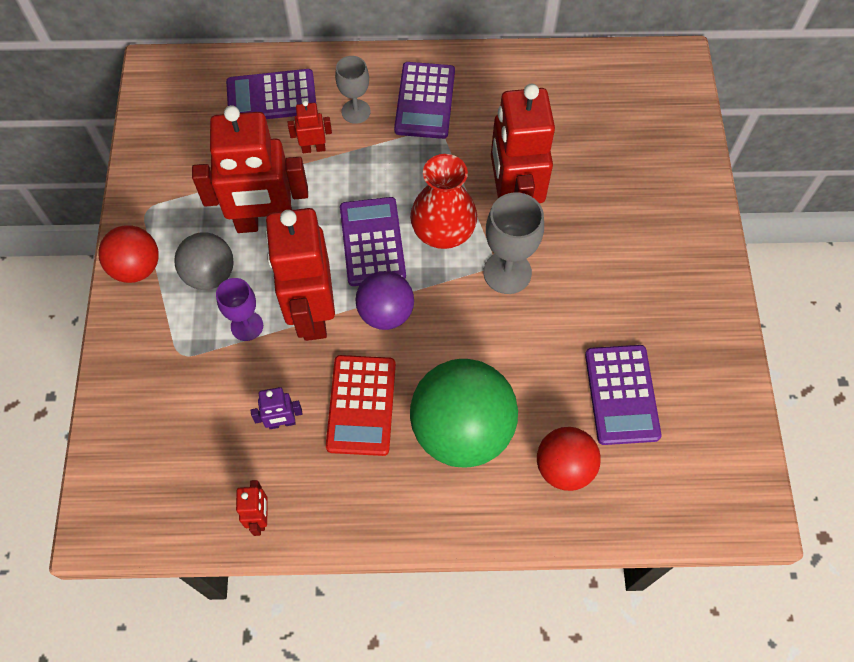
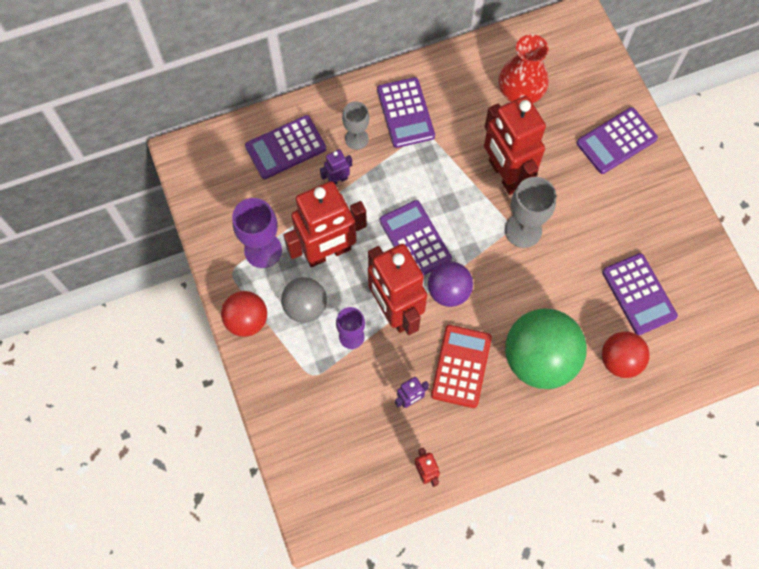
camera: 20 degrees left, 5 degrees up
(192, 197) = (263, 250): none -> purple goblet
(313, 148) = (337, 180): red robot -> purple robot
(361, 405) = (461, 366): red calculator -> red calculator turned 150 degrees counterclockwise
(443, 231) = (463, 214): red vase -> red vase (520, 92)
(666, 207) = (616, 141): none -> purple calculator

